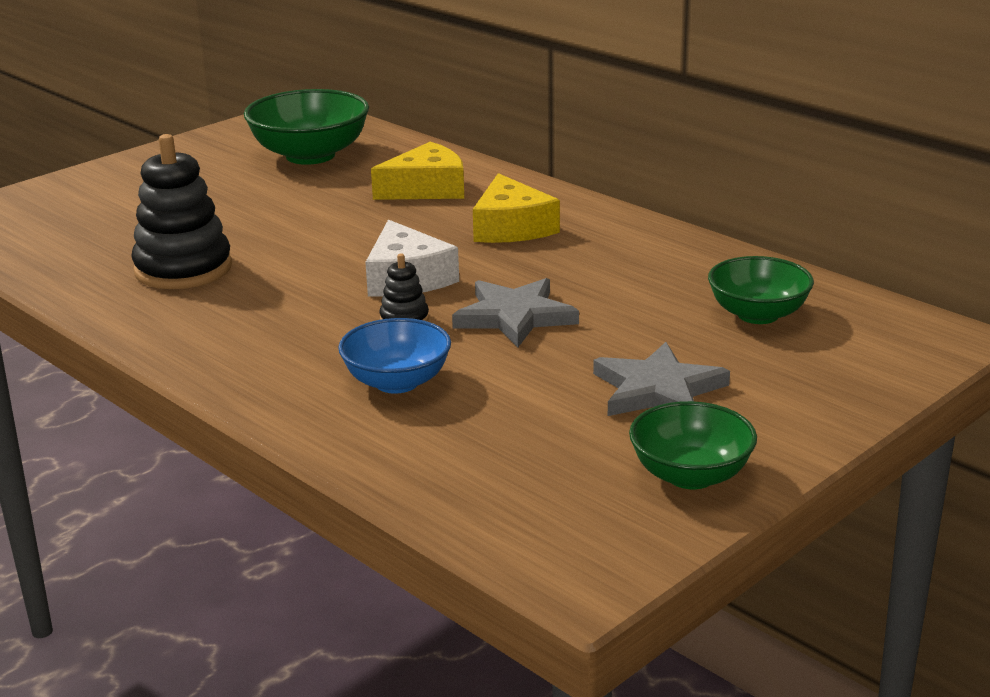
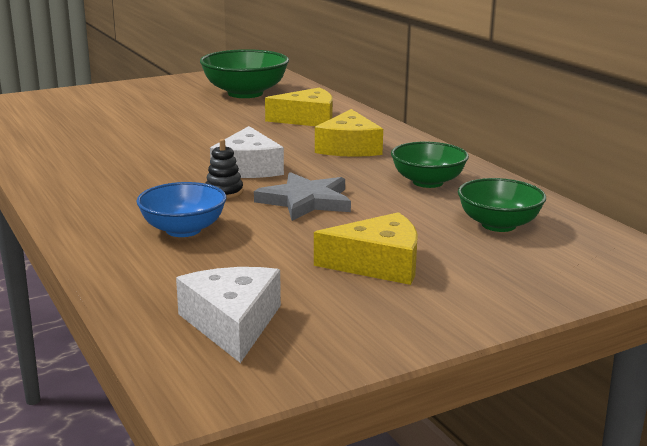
camera: 15 degrees right, 5 degrees down
(183, 269) = (102, 144): black stacking toy -> none
(550, 494) = (232, 323): none -> white cheese
(658, 390) = (378, 264): grey star -> yellow cheese
(690, 475) = (358, 329): green bowl -> green bowl (428, 182)

